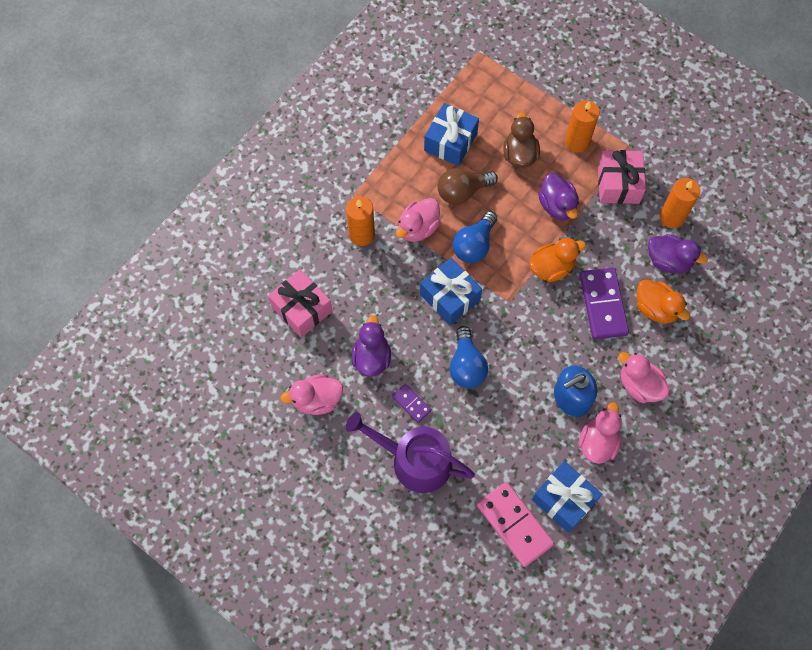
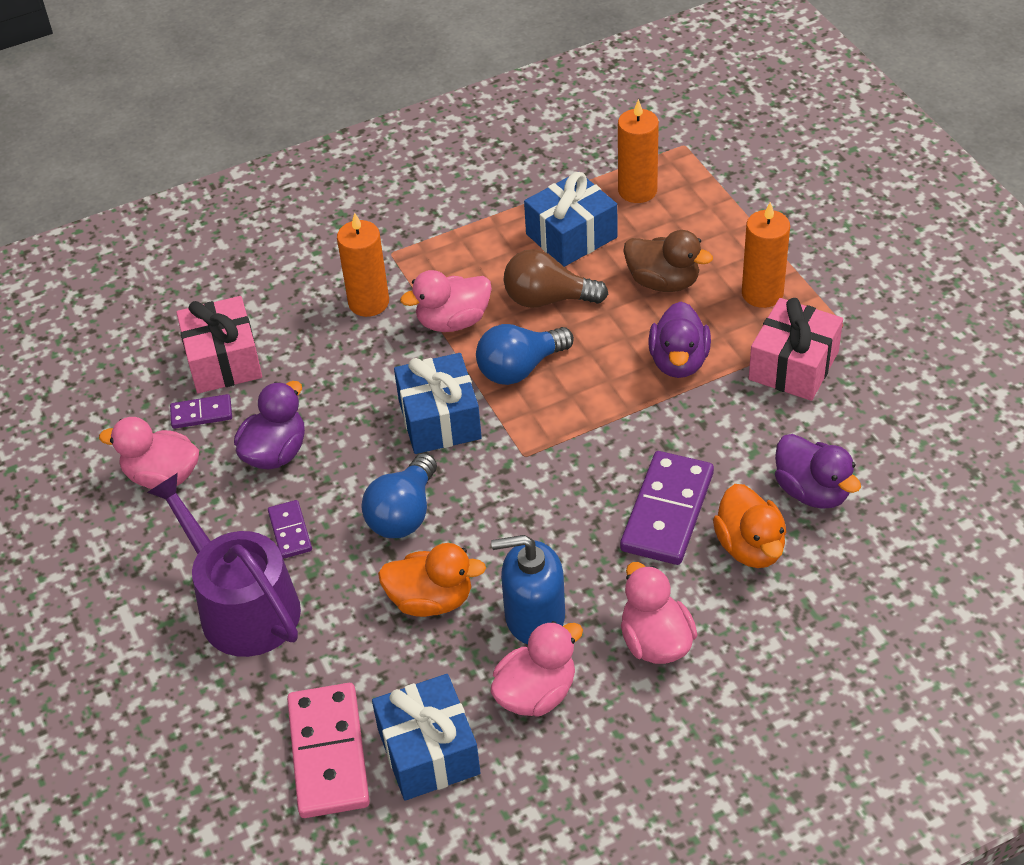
camera: 30 degrees right, 20 degrees down
(312, 350) = (201, 413): none -> purple domino
(519, 154) = (663, 282): brown duck -> brown duck turned 90 degrees clockwise
(551, 268) = (618, 436): orange duck -> orange duck (431, 600)
(672, 217) = (854, 436): orange candle -> orange candle (637, 190)

